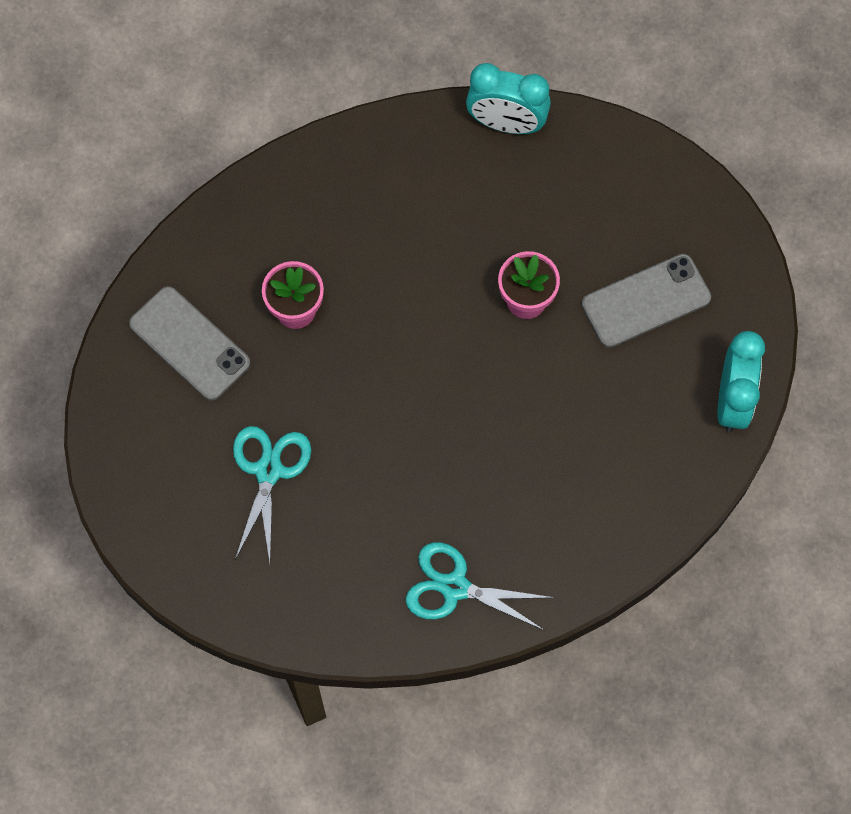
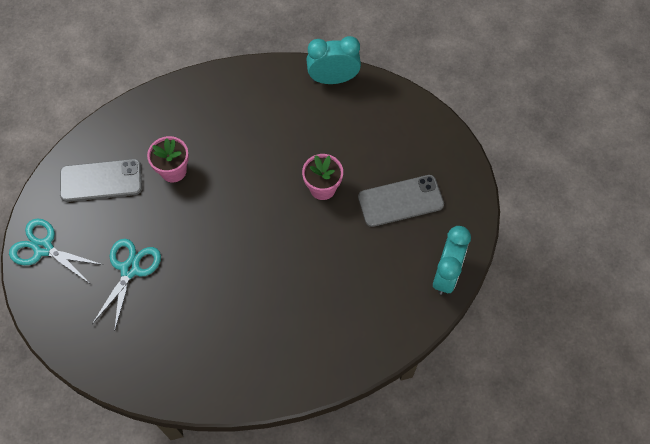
camera: 10 degrees right, 5 degrees down
(190, 343) = (101, 180): grey phone -> grey phone turned 60 degrees counterclockwise
(455, 587) = (234, 367): turquoise scissors -> turquoise scissors (43, 248)
(506, 124) = (333, 79): turquoise clock -> turquoise clock turned 150 degrees clockwise

